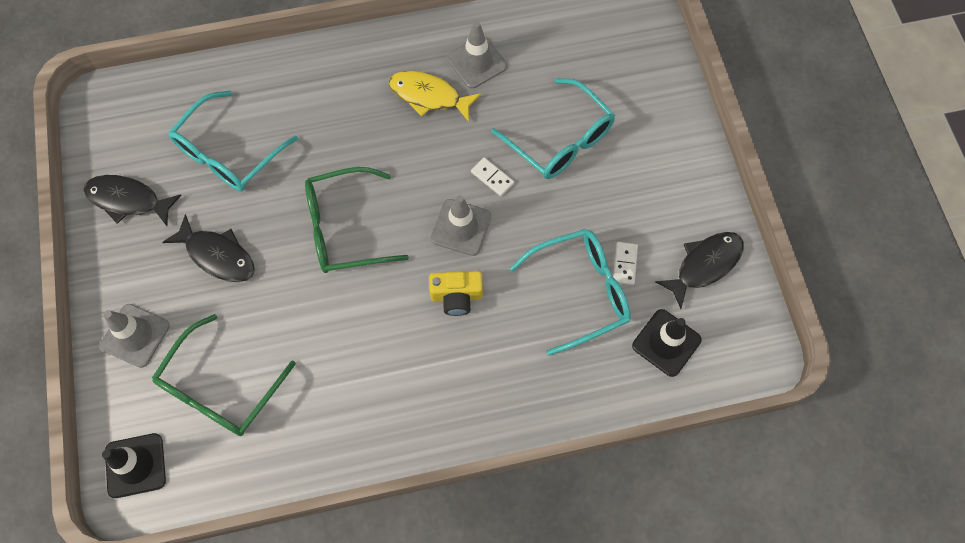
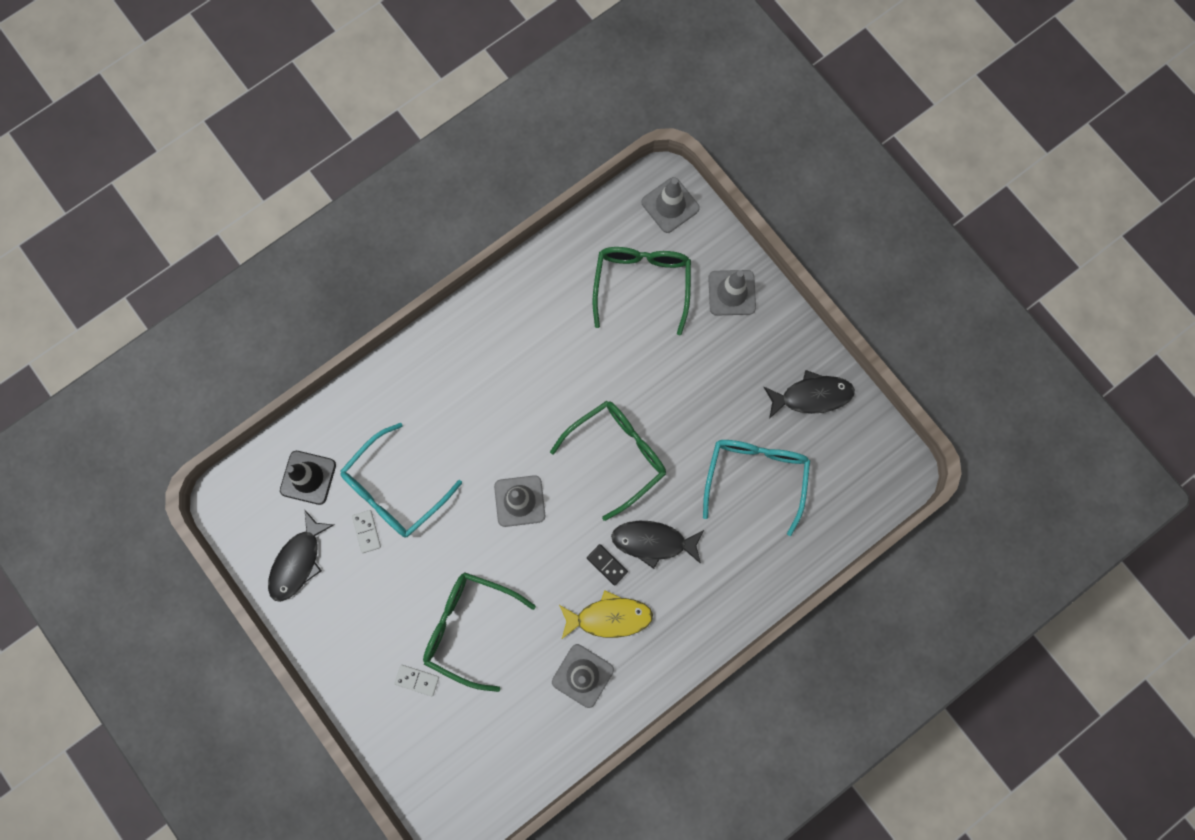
camera: 155 degrees right, 10 degrees up
(135, 465) = (670, 205): black traffic cone -> grey traffic cone
(217, 255) = (708, 384): black fish -> black fish (653, 542)
(407, 138) = (607, 564): none -> black domino
(456, 296) = (495, 439): yellow camera -> none
(492, 177) = (514, 560): white domino -> white domino (417, 680)
(560, 140) = (469, 627): turquoise glasses -> green glasses

